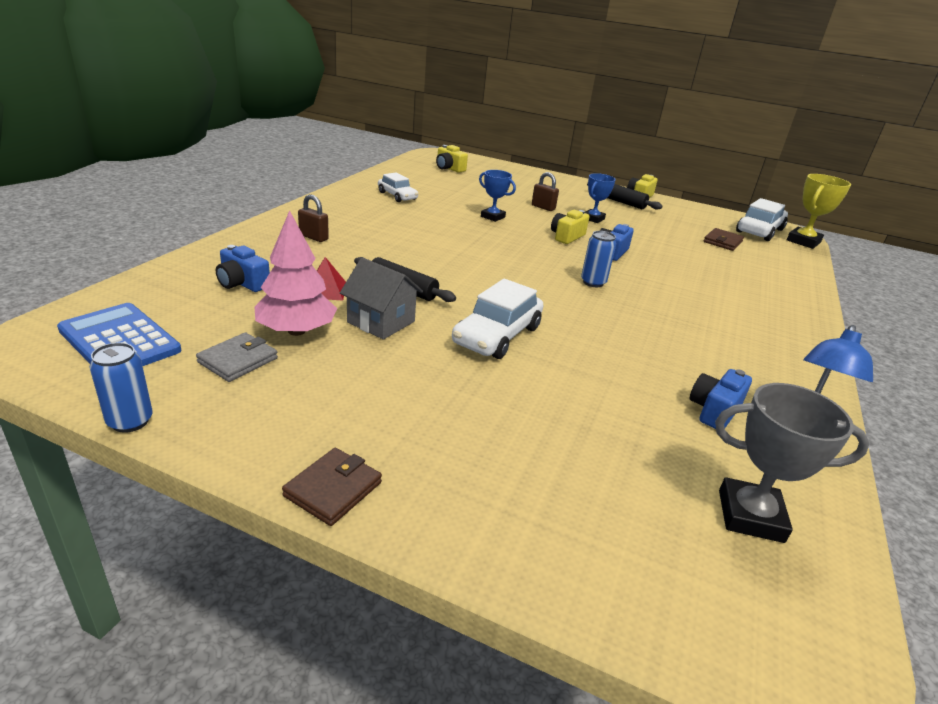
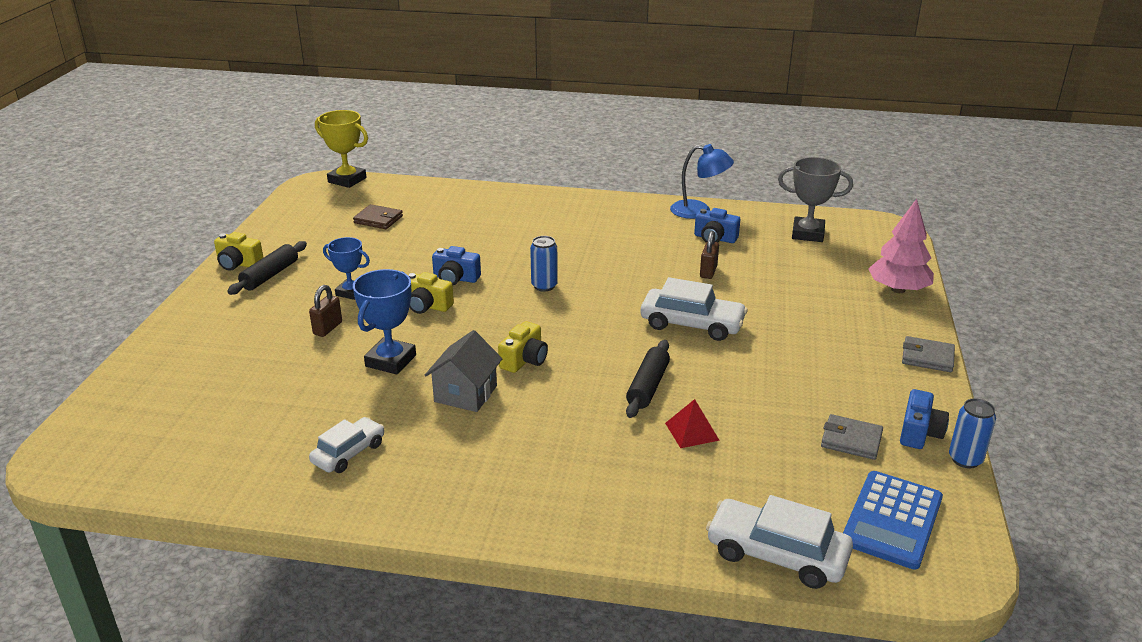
camera: 100 degrees left, 0 degrees up
(242, 283) = (725, 491): blue camera -> blue camera (919, 433)
(296, 331) = (780, 425): pink tree -> pink tree (898, 290)
(313, 237) = (562, 482): brown padlock -> brown padlock (708, 272)
(333, 489) = (927, 357): brown wallet -> grey wallet
(381, 322) = (723, 384): grey house -> grey house (465, 394)
(449, 168) = (165, 431): yellow camera -> yellow camera (524, 360)
(492, 217) = (391, 361): blue trophy -> blue trophy, size x1.50
(750, 516) = (808, 234): grey trophy -> grey trophy turned 75 degrees counterclockwise
(759, 231) = (328, 198): white car -> white car (776, 554)

